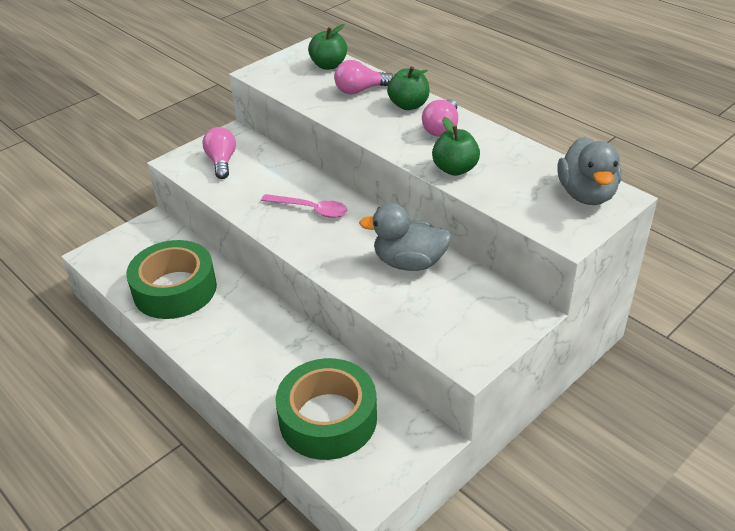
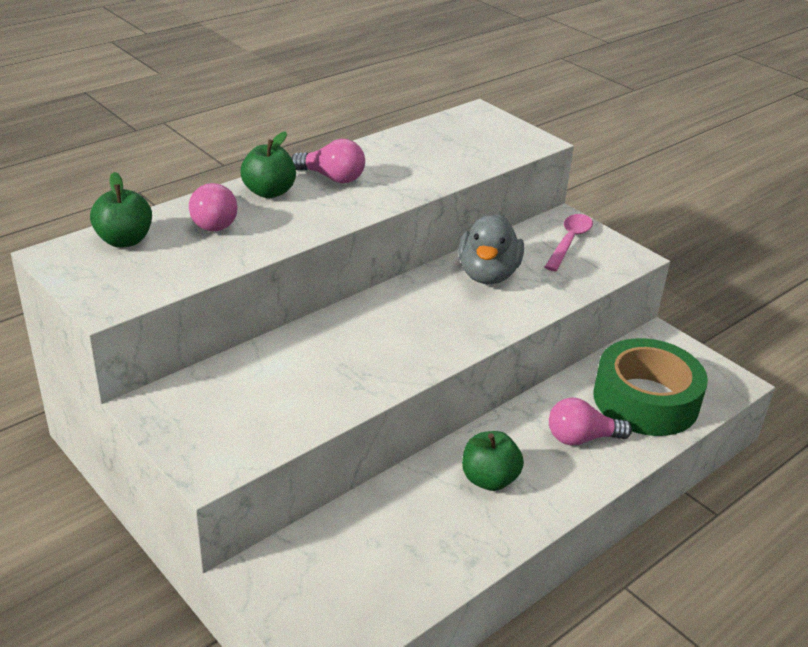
camera: 90 degrees left, 5 degrees down
(175, 289) = (428, 536): green tape -> none
(222, 162) = (232, 417): pink light bulb -> pink light bulb (581, 438)
(310, 209) = (376, 336): pink spoon -> pink spoon (569, 242)
(455, 169) = (418, 179): green apple -> green apple (489, 479)
(586, 194) = (473, 124): grey duck -> none

